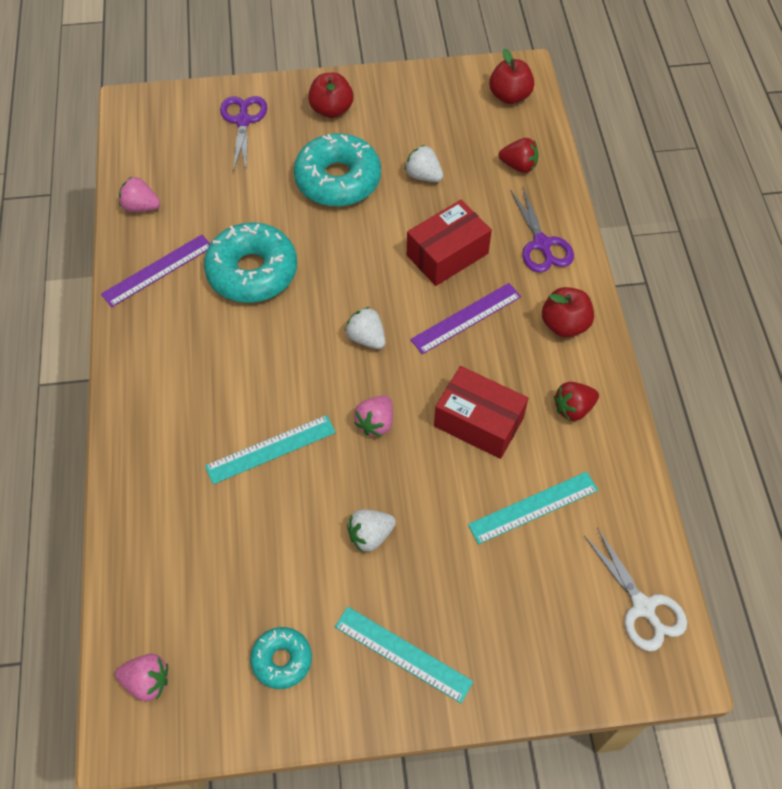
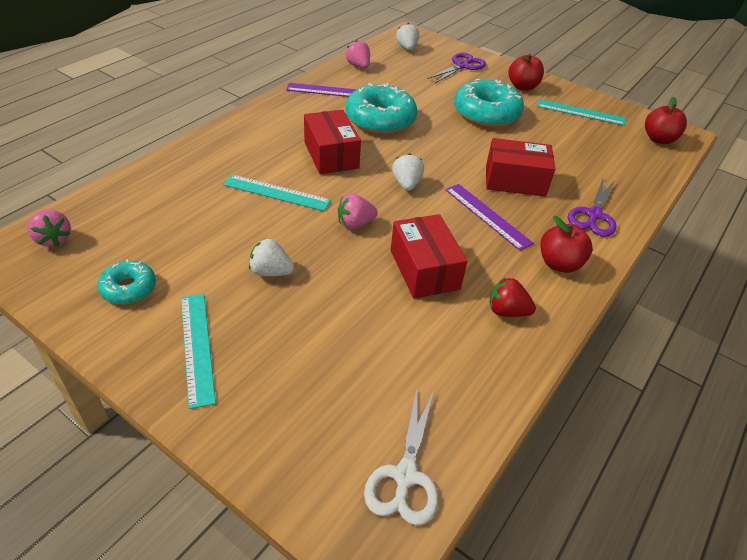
camera: 40 degrees right, 15 degrees down
(262, 359) = (331, 155): none -> red box
(423, 176) = (546, 140): white strawberry -> white strawberry (407, 48)
(466, 318) = (487, 216): purple ruler -> purple ruler turned 45 degrees clockwise
(518, 166) = (624, 171): red strawberry -> none
(533, 507) = (400, 342): turquoise ruler -> turquoise ruler (580, 112)

